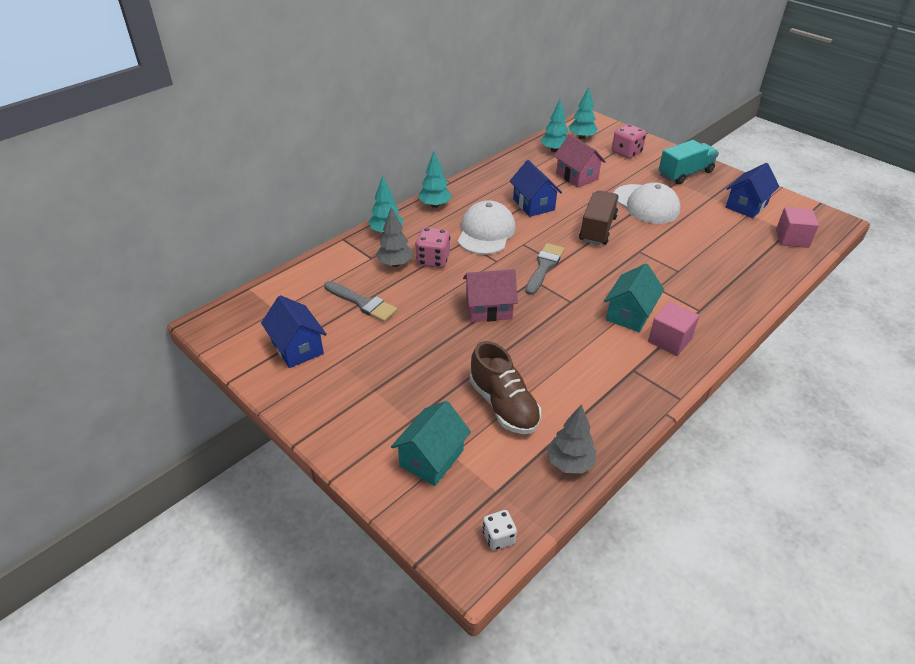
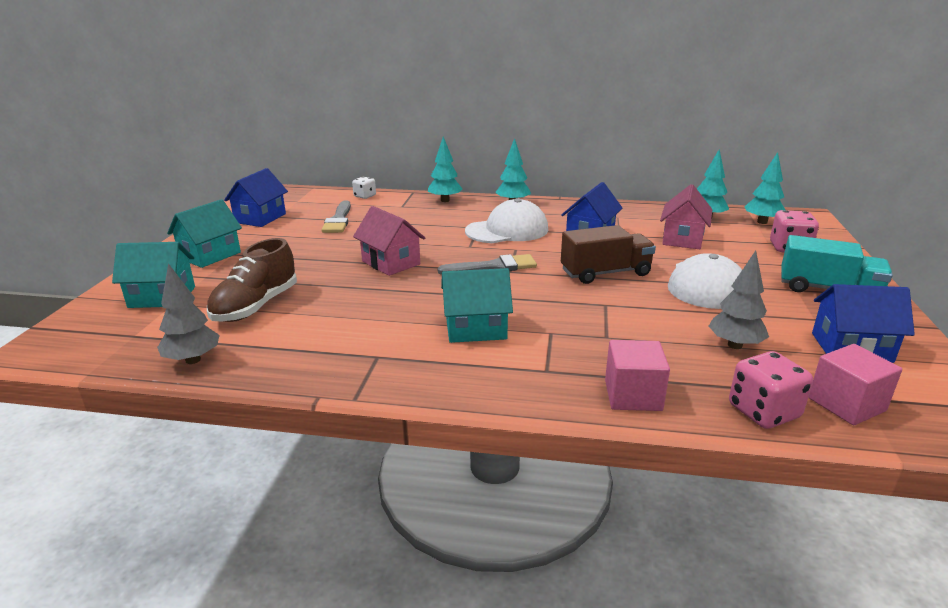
camera: 55 degrees right, 15 degrees down
(362, 405) = (210, 255): none -> turquoise house
(395, 264) = (406, 215): grey tree -> grey tree (734, 345)
(433, 260) = (432, 224): pink dice -> pink dice (763, 412)
(498, 537) = (71, 352): white dice -> white dice (365, 196)
(669, 340) = (458, 365): pink cube -> pink cube (633, 395)

